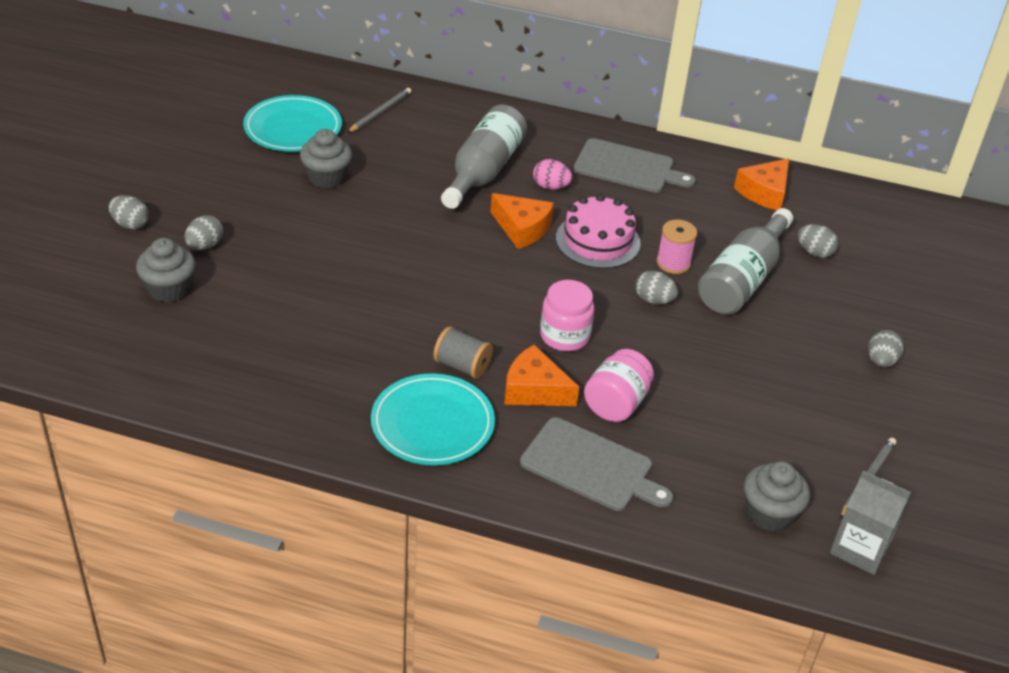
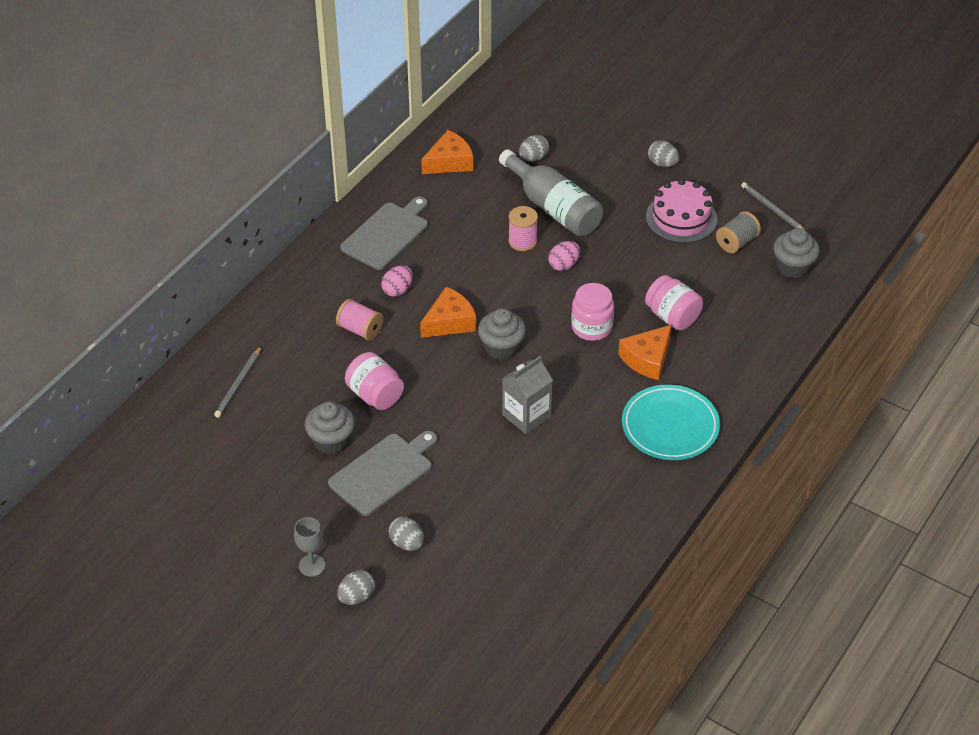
camera: 70 degrees left, 5 degrees up
(165, 191) = (312, 565): none -> grey goblet
(169, 289) = (461, 575): grey cupcake -> grey cupcake (501, 347)
(293, 128) = (241, 454): turquoise plate -> none
(380, 112) = (238, 384): grey pencil -> grey pencil turned 120 degrees counterclockwise
(397, 195) = (375, 395): none -> pink jar
(462, 366) = (610, 396): grey spool -> grey spool (736, 242)
(483, 171) = (360, 329): grey bottle -> pink spool
(591, 467) = (732, 346): grey cutting board -> grey cutting board (384, 472)
(597, 241) = (480, 279): pink cake -> pink cake (681, 218)
(653, 300) = (564, 265): grey egg -> pink egg
(764, 192) = (449, 162): orange cheese -> orange cheese turned 90 degrees counterclockwise
(859, 548) = (830, 233): grey carton -> grey carton (526, 415)

